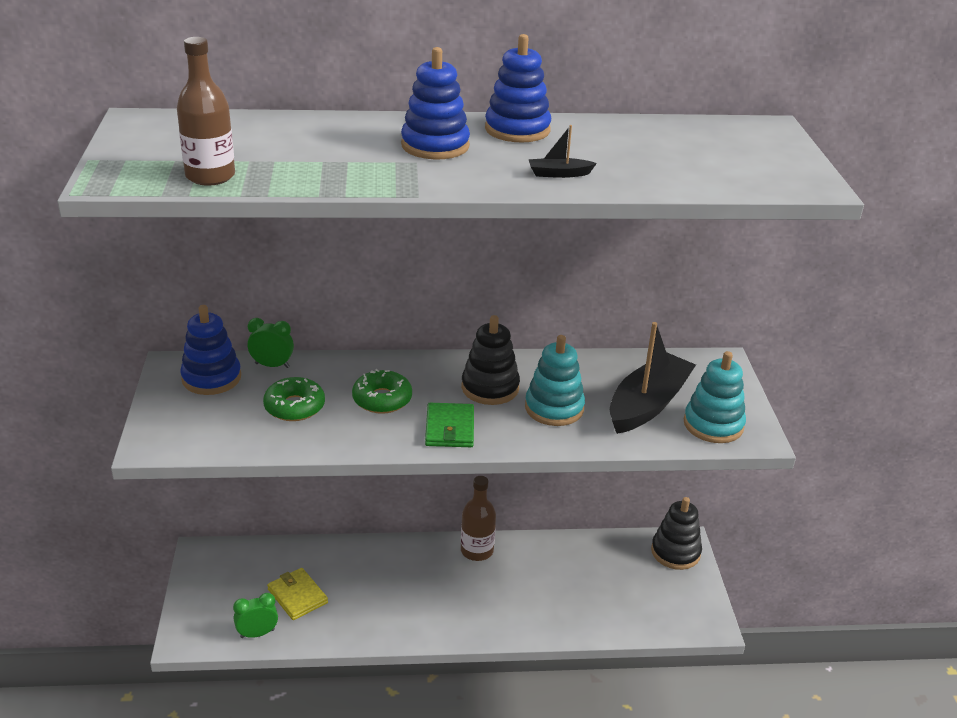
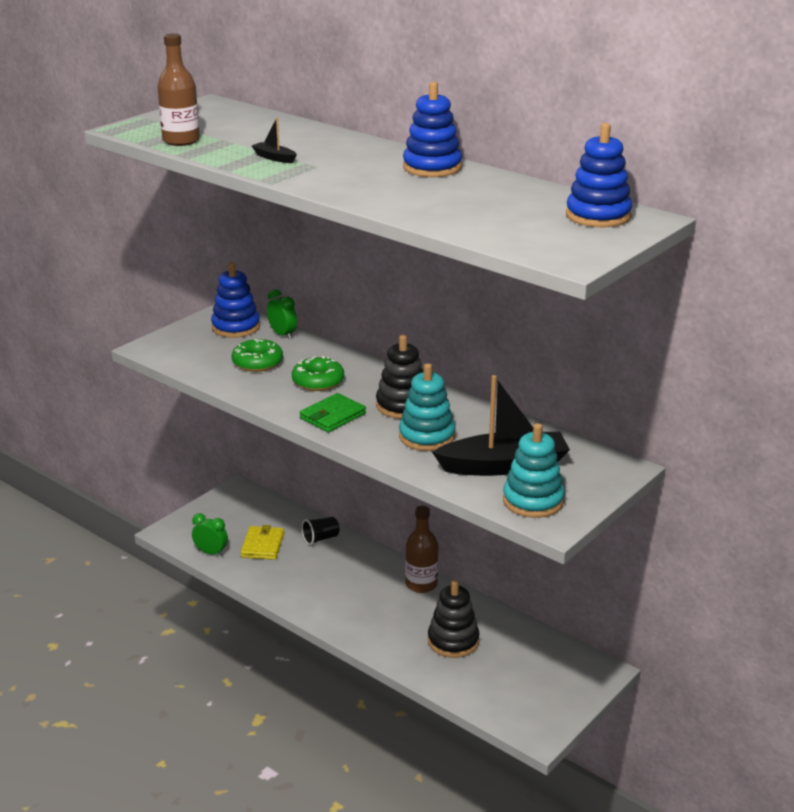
camera: 45 degrees right, 5 degrees down
(341, 558) = (320, 538): none -> black cup
(435, 146) = (351, 161): blue stacking toy -> blue stacking toy (598, 216)
(559, 174) = (393, 198): black boat -> black boat (274, 158)
(675, 552) = (584, 672): black stacking toy -> black stacking toy (453, 641)

